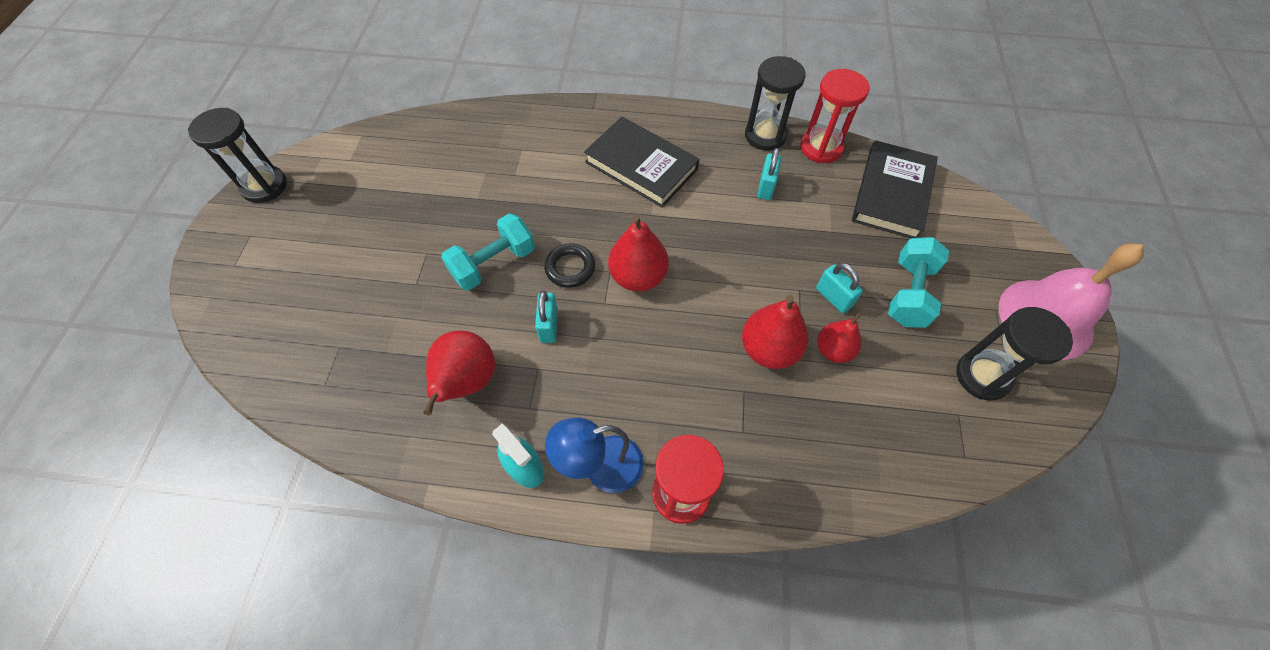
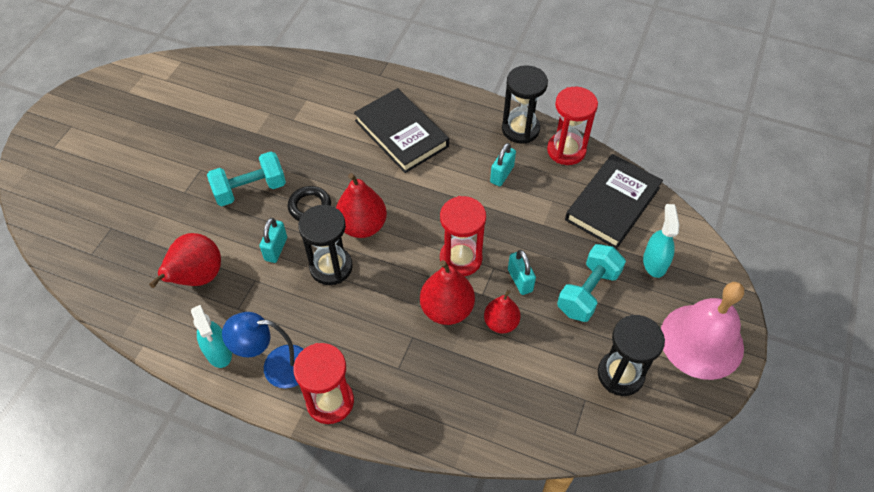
camera: 15 degrees right, 5 degrees down
(264, 186) = (94, 88): black hourglass -> black hourglass (331, 267)
(760, 288) = (461, 258): none -> red hourglass
(961, 246) = (654, 262): none -> turquoise spray bottle

